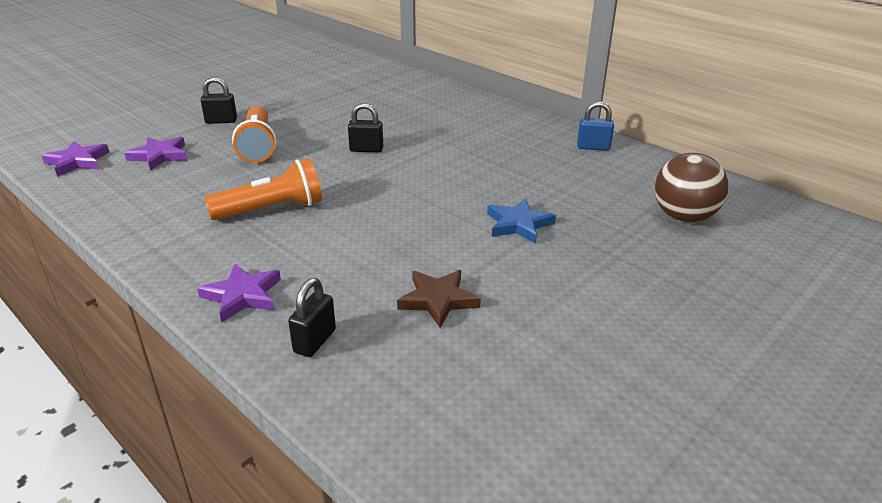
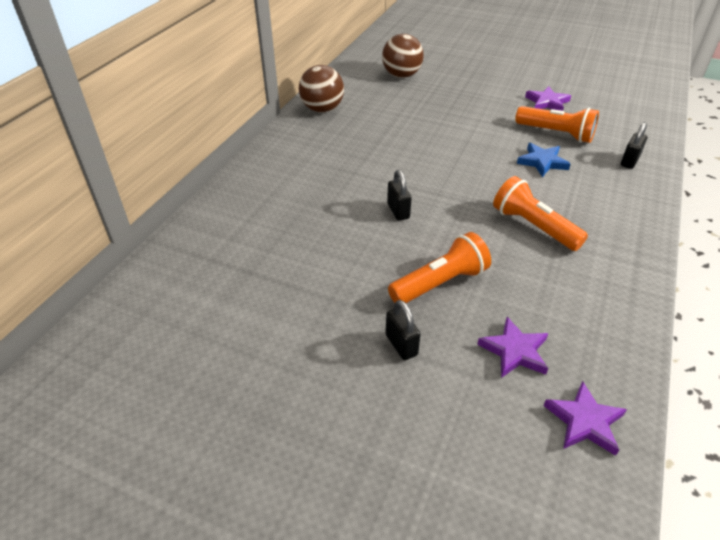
camera: 110 degrees left, 10 degrees up
(242, 296) = (629, 199): purple star -> purple star (547, 102)
(315, 341) = (629, 161): black padlock -> black padlock turned 60 degrees counterclockwise
(438, 300) = (556, 133): brown star -> orange flashlight
(518, 224) = (456, 122): blue star -> blue star (542, 162)
(593, 147) = (322, 109): blue padlock -> brown ball

